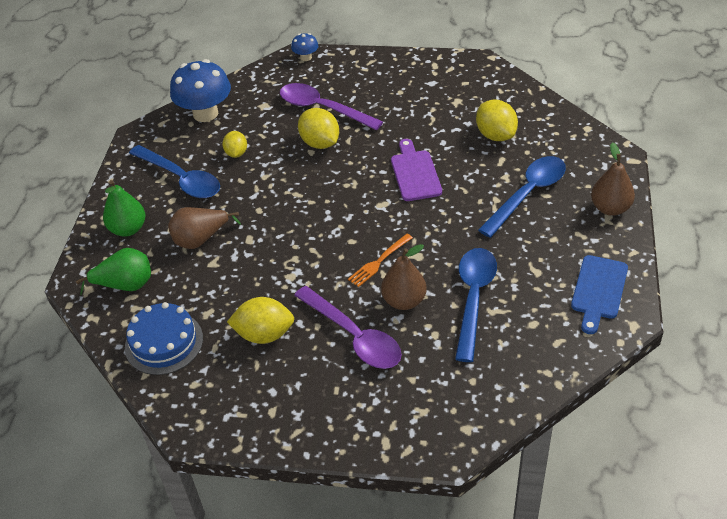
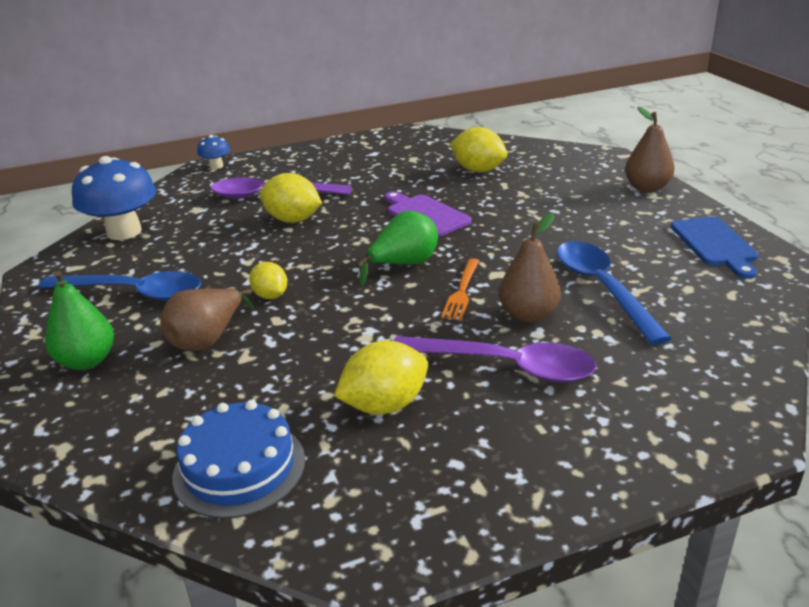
camera: 30 degrees left, 15 degrees down
(125, 285) = (125, 422): green pear -> green pear (404, 264)
(236, 153) = (193, 253): yellow lemon -> yellow lemon (270, 296)
(527, 194) = (558, 199): blue spoon -> none

